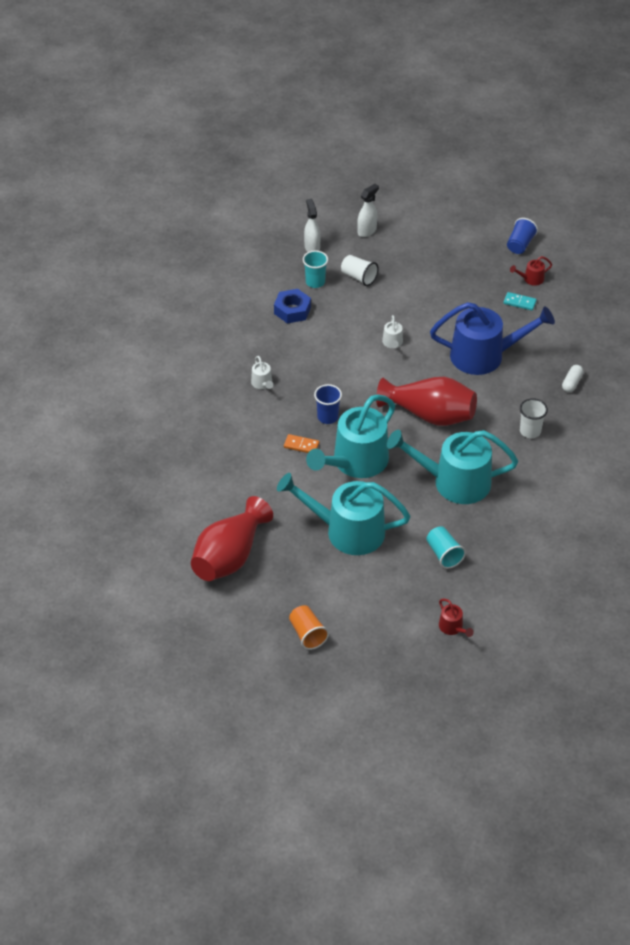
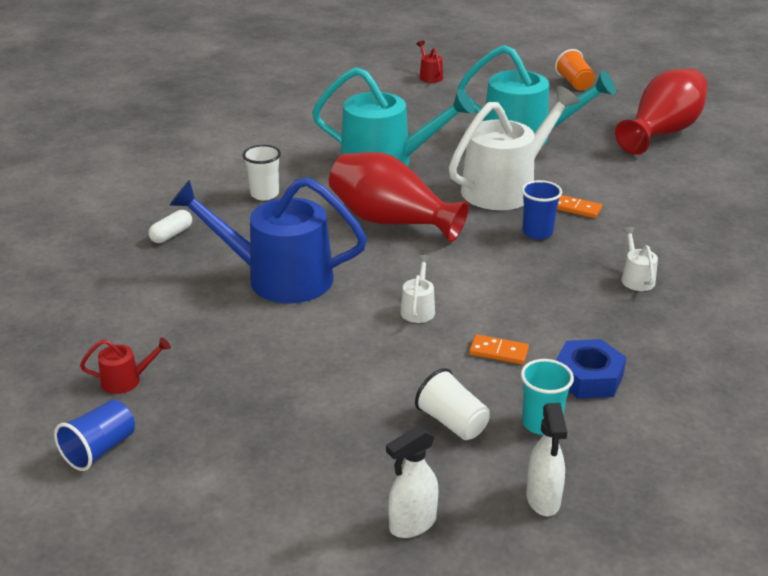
camera: 170 degrees left, 15 degrees down
(341, 320) = (498, 352): none -> orange domino
(355, 462) = (505, 188): turquoise watering can -> white watering can
(444, 554) = (420, 115): turquoise cup -> none
(519, 302) = (174, 344): turquoise domino -> none

